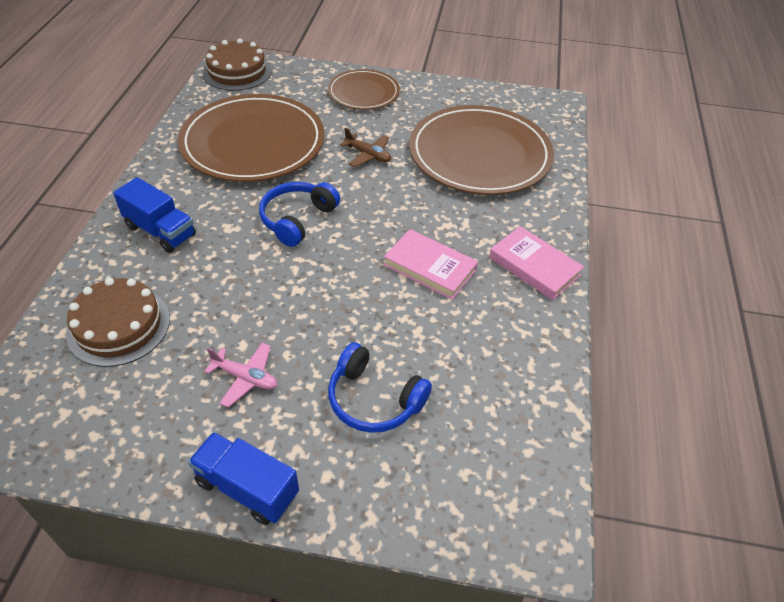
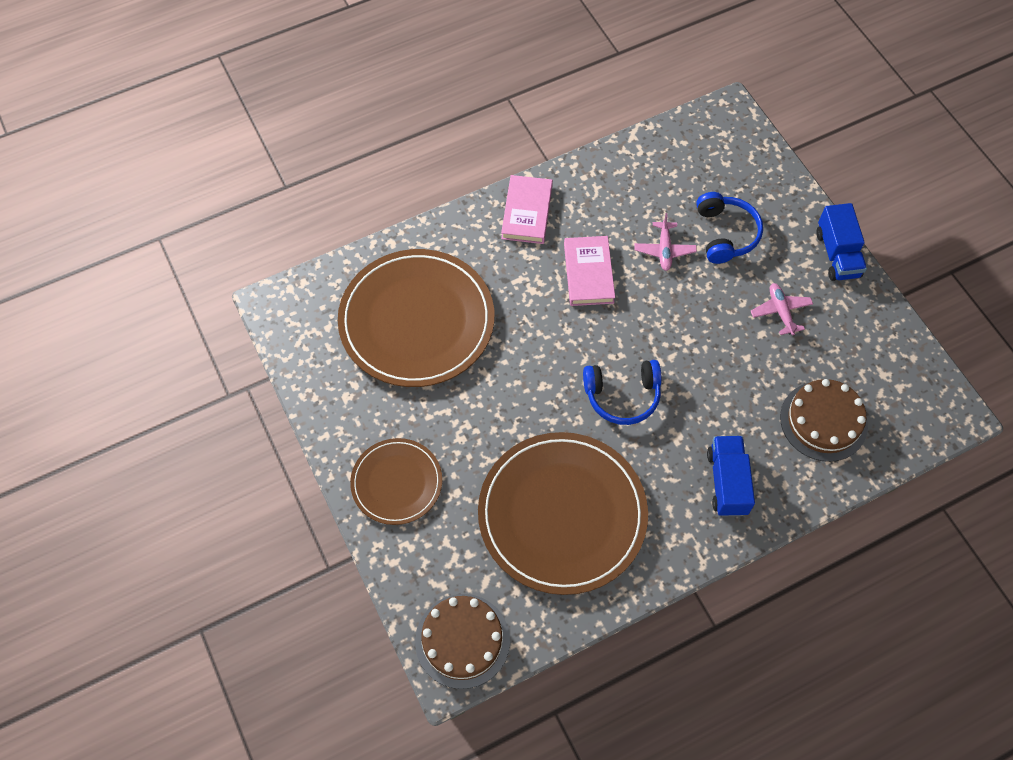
camera: 125 degrees left, 15 degrees up
(368, 155) = (495, 405): brown plane -> none
(403, 335) = (664, 250): none -> pink plane

